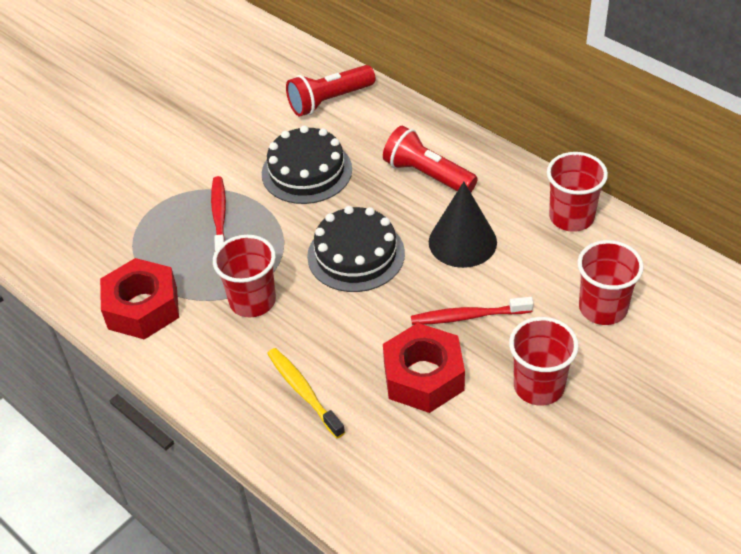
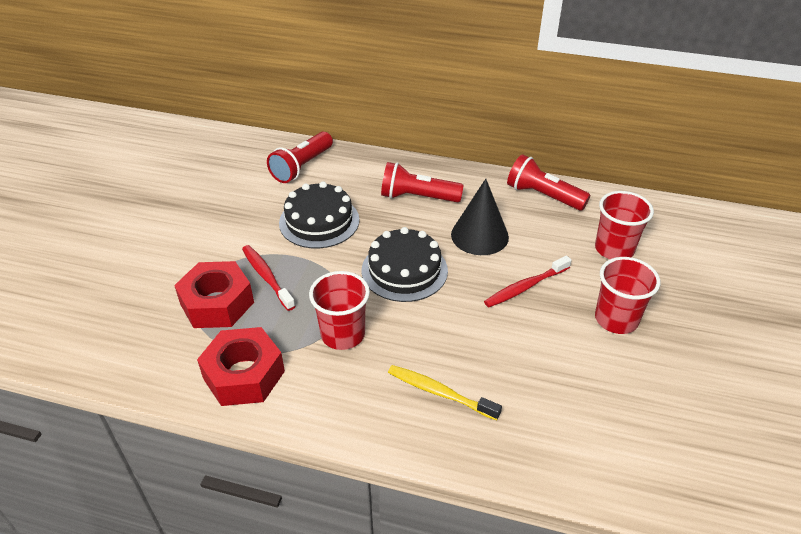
camera: 30 degrees left, 5 degrees down
(423, 376) = (527, 344): red nut -> red nut (217, 303)
(571, 217) = (543, 196): red cup -> red flashlight

